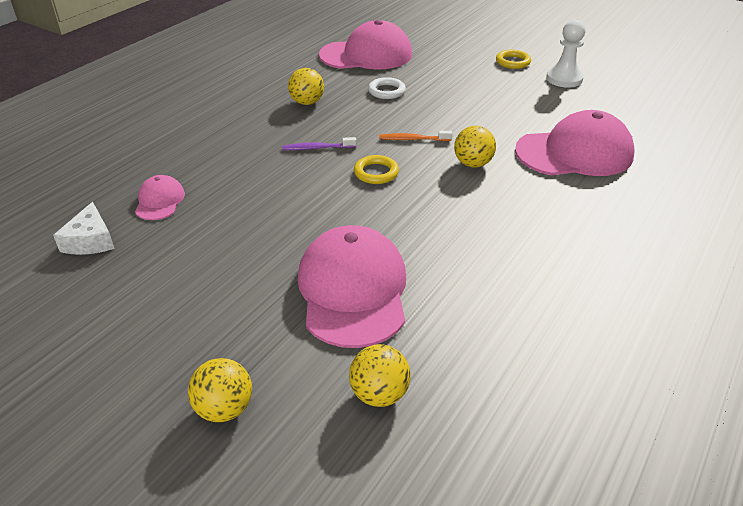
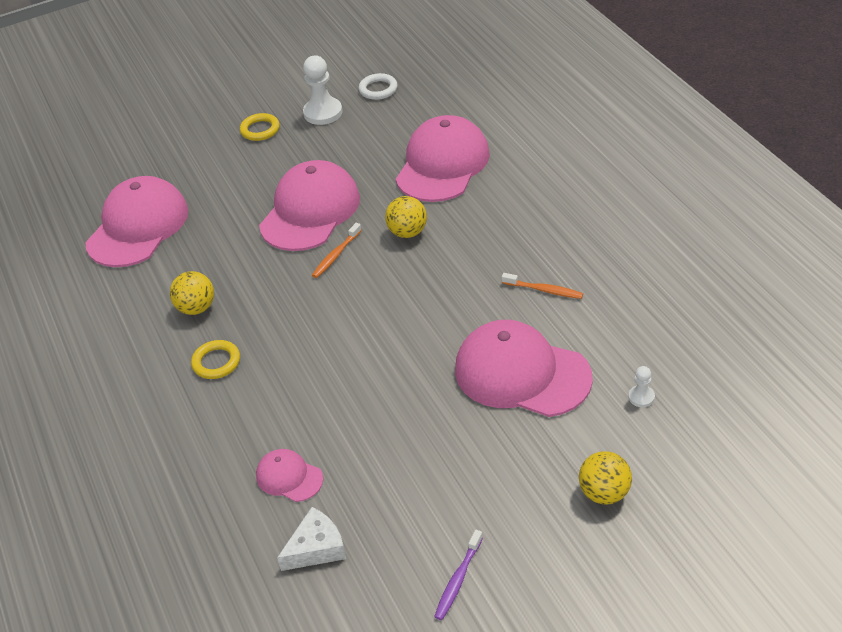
camera: 55 degrees left, 5 degrees up
(90, 240) = (316, 548): white cheese -> white cheese turned 60 degrees counterclockwise
(317, 148) = (293, 328): purple toothbrush -> purple toothbrush (458, 580)
(376, 173) = (370, 301): yellow ring -> yellow ring (216, 362)
(379, 394) = (641, 397): yellow ball -> white pawn
(386, 91) = (231, 240): white ring -> white ring (378, 89)
(449, 111) = (310, 211): none -> pink cap
(475, 268) = (544, 290): none -> orange toothbrush

